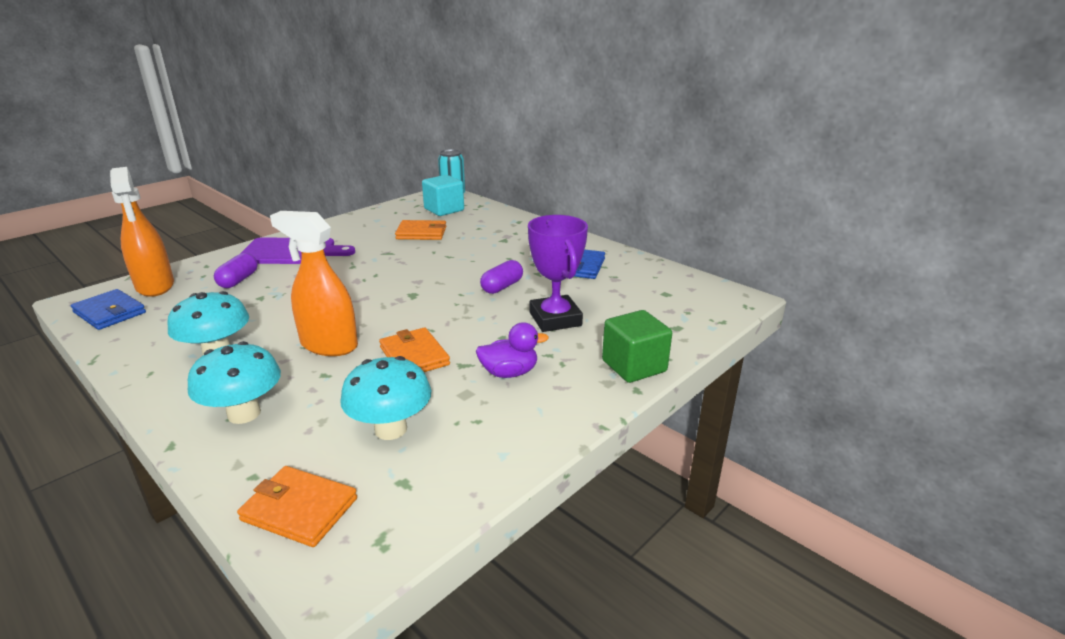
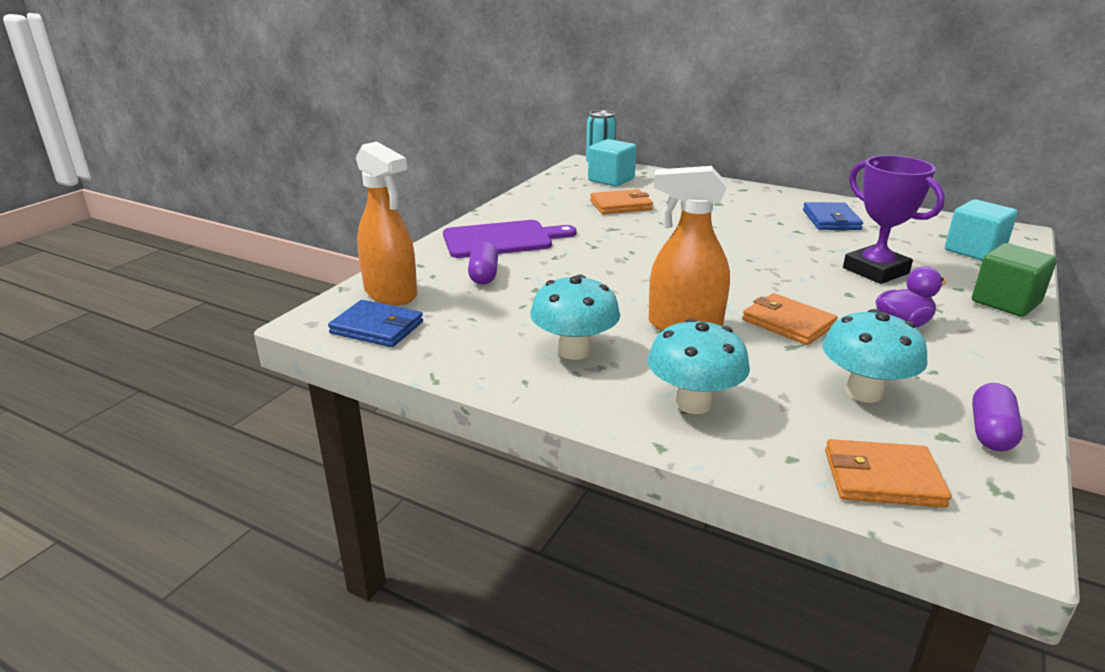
camera: 15 degrees left, 0 degrees up
(502, 287) = (781, 247): purple capsule -> purple capsule (990, 432)
(673, 312) = (974, 251): none -> turquoise cube

